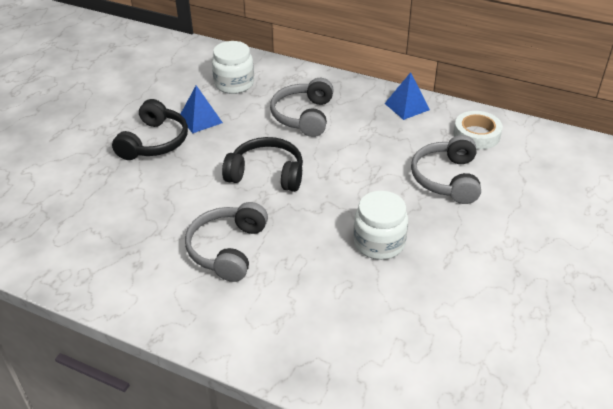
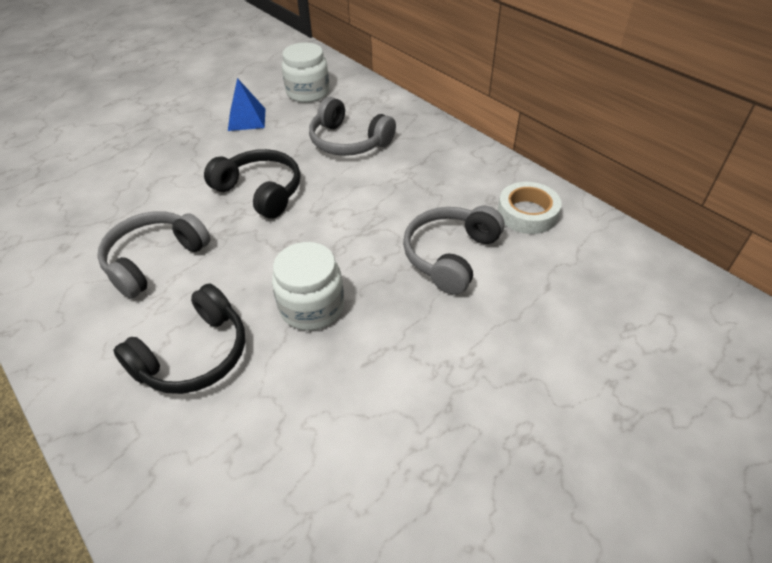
camera: 25 degrees right, 5 degrees up
(154, 142) = (187, 130): black headphones -> black headphones (194, 355)
(304, 116) = (348, 141): grey headphones -> grey headphones turned 90 degrees counterclockwise
(407, 106) = (468, 159): blue pyramid -> none

